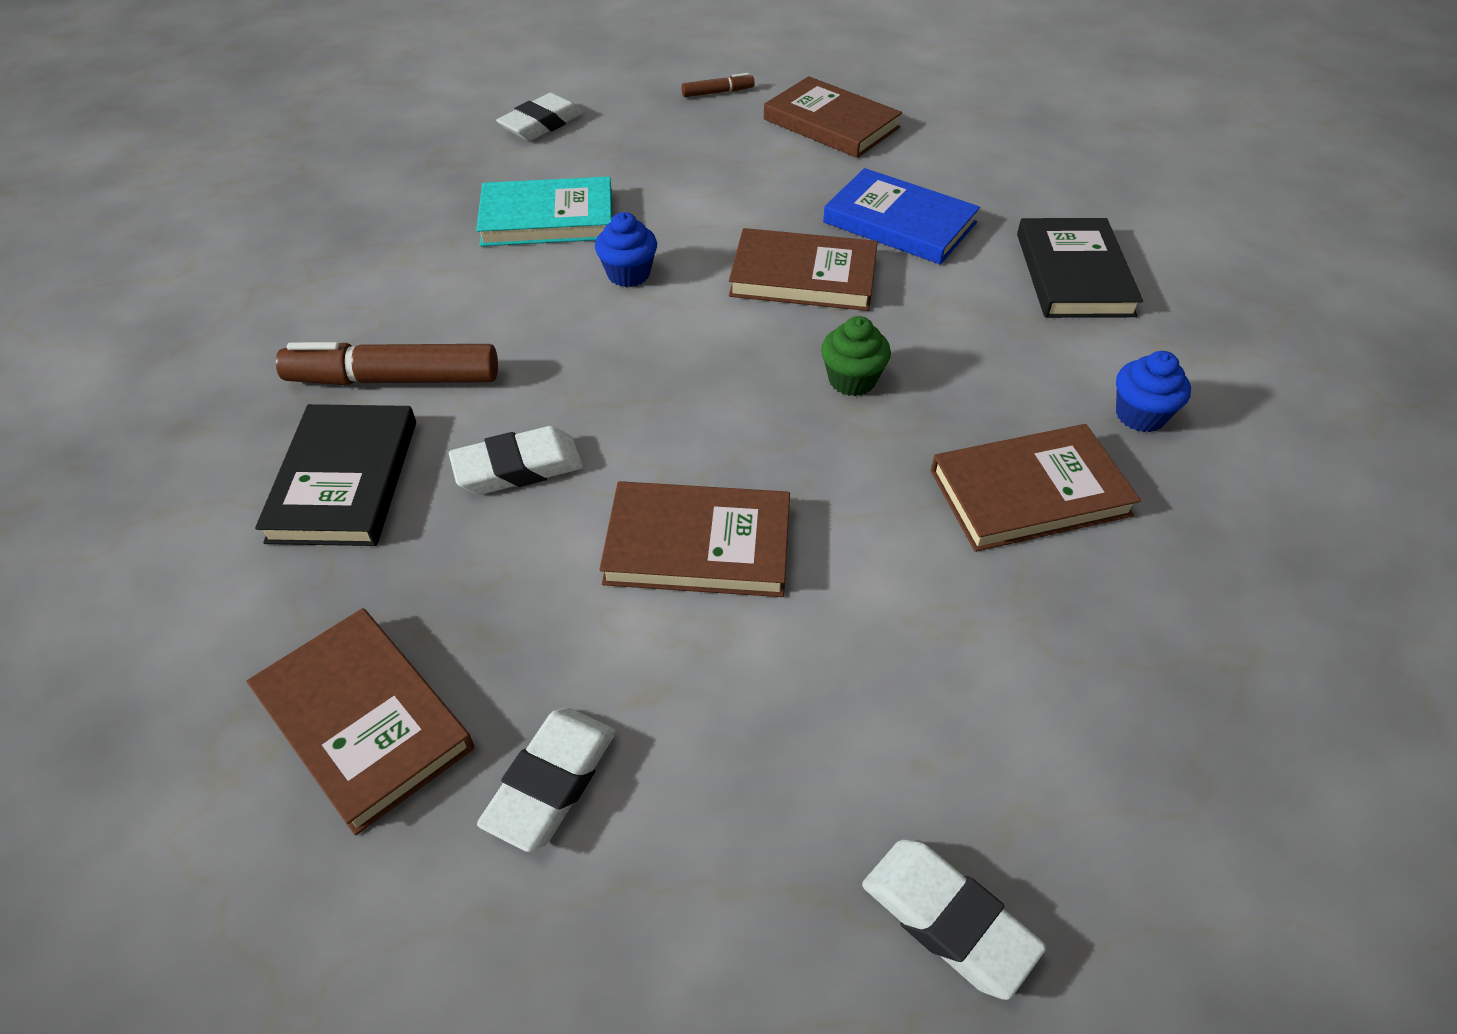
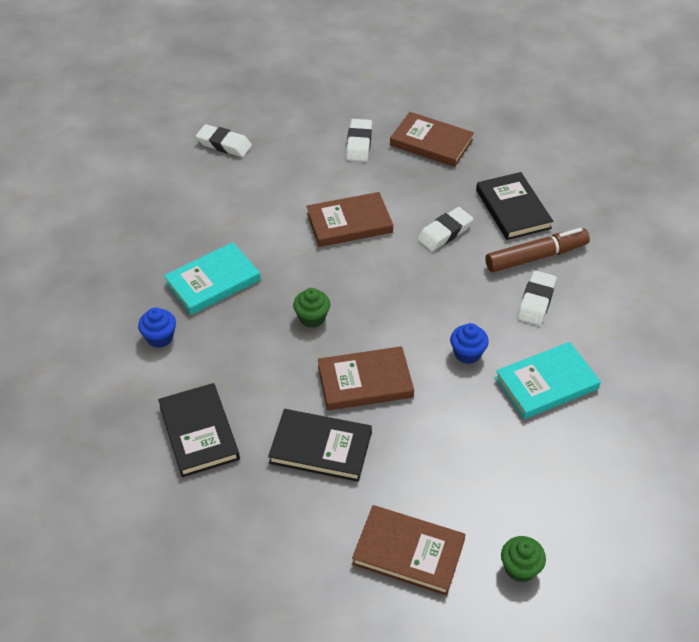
camera: 160 degrees right, 0 degrees up
(542, 124) = (625, 478): white eraser -> white eraser (536, 301)
(718, 92) = (520, 568): brown marker -> green cupcake
(899, 223) = (320, 448): blue book -> black book
(1029, 493) = (213, 281): brown book -> turquoise book

